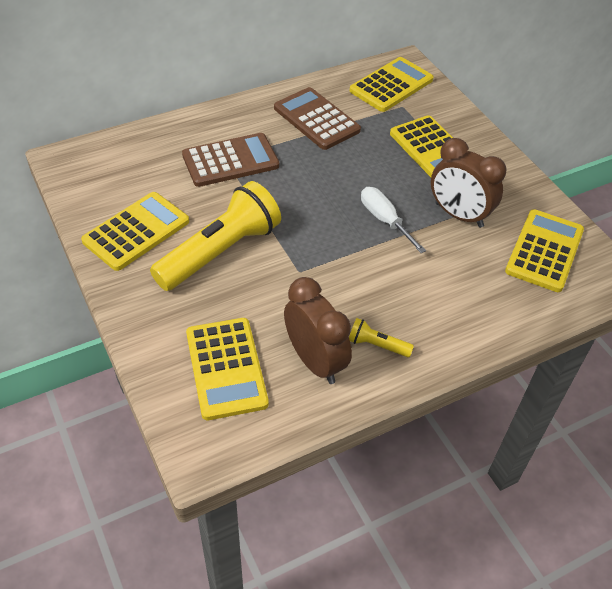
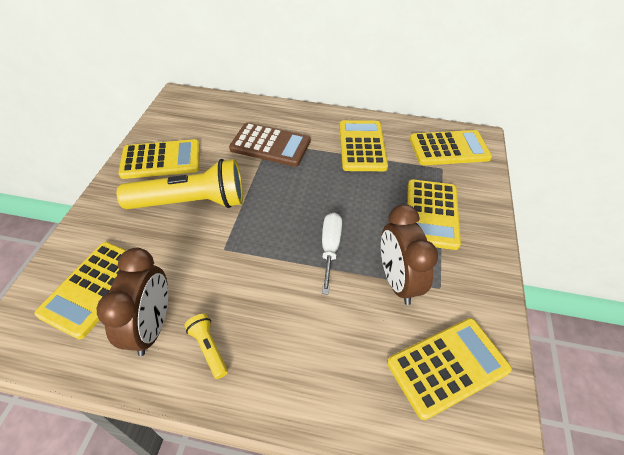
camera: 40 degrees right, 0 degrees up
(316, 119) = (362, 146): brown calculator -> yellow calculator

